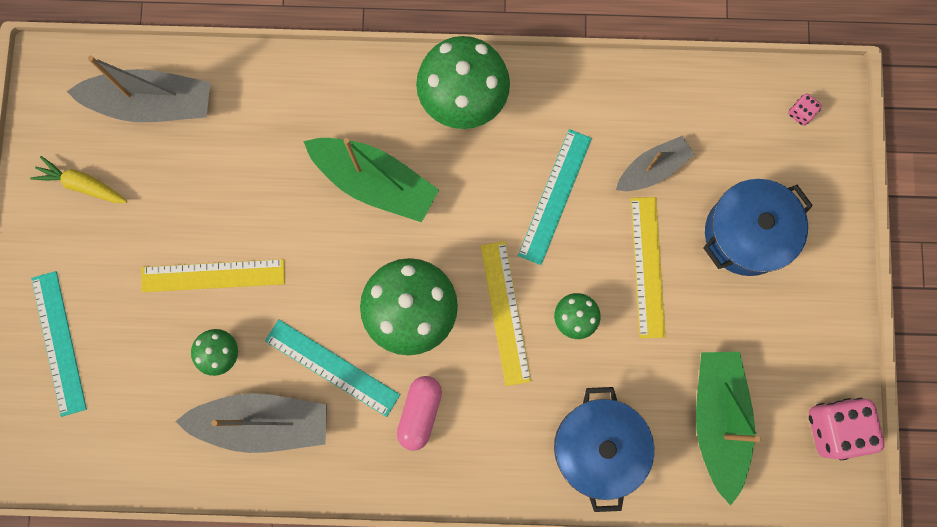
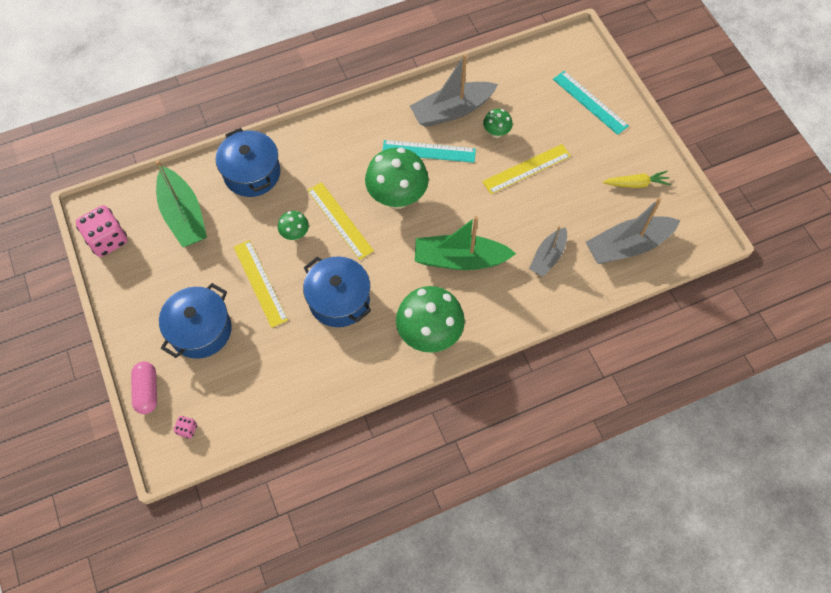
camera: 155 degrees right, 15 degrees down
(420, 413) = (365, 149): pink capsule -> pink capsule (147, 391)
(555, 196) = (339, 300): turquoise ruler -> blue pot
(652, 169) = (280, 345): grey boat -> grey boat (548, 256)

